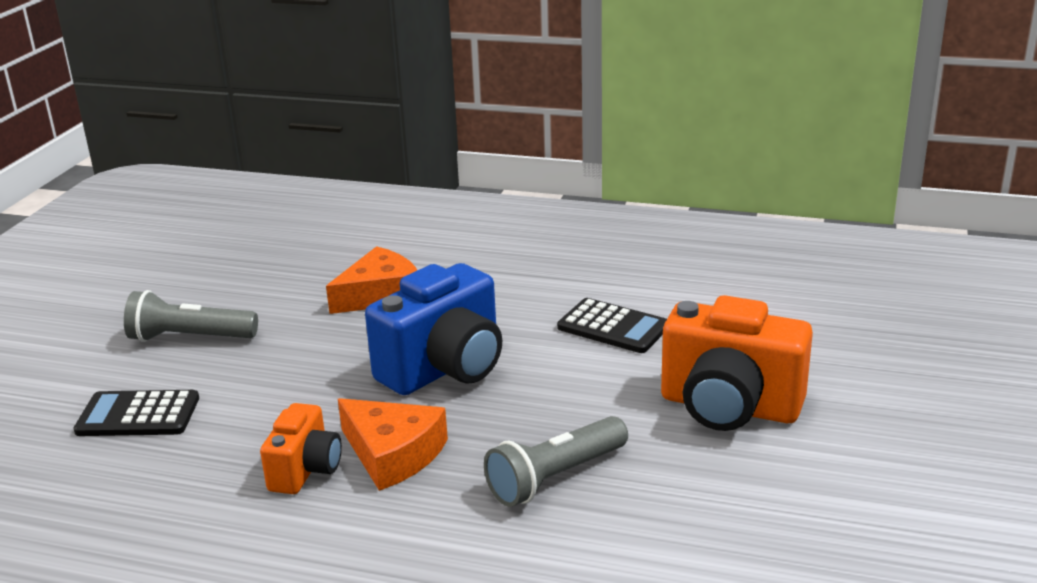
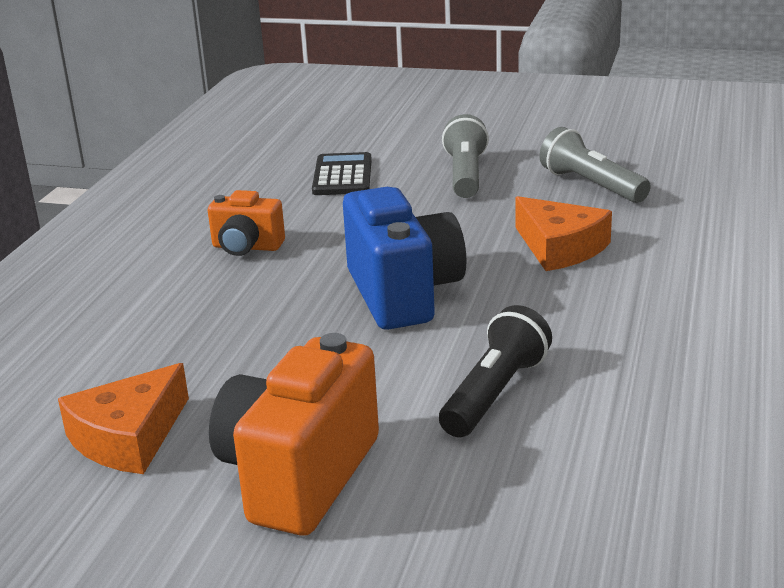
camera: 90 degrees right, 0 degrees up
(393, 454) = (260, 281): orange cheese -> orange cheese (129, 437)
(444, 369) = (403, 294): blue camera -> blue camera turned 150 degrees counterclockwise
(555, 477) = (198, 363): grey flashlight -> grey flashlight (591, 185)
(613, 327) = (494, 393): black calculator -> black flashlight

